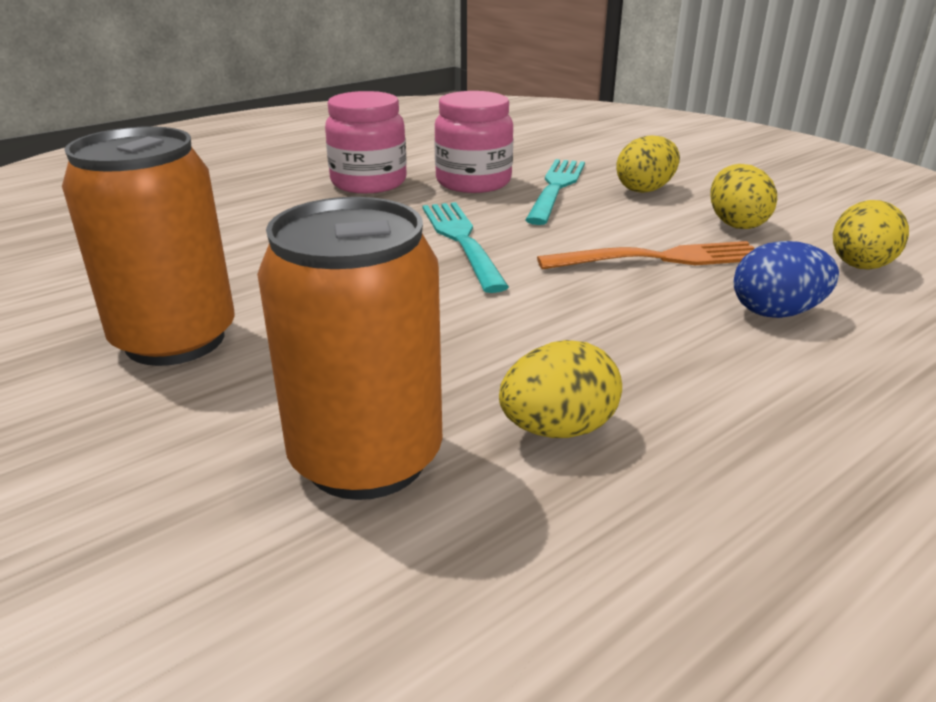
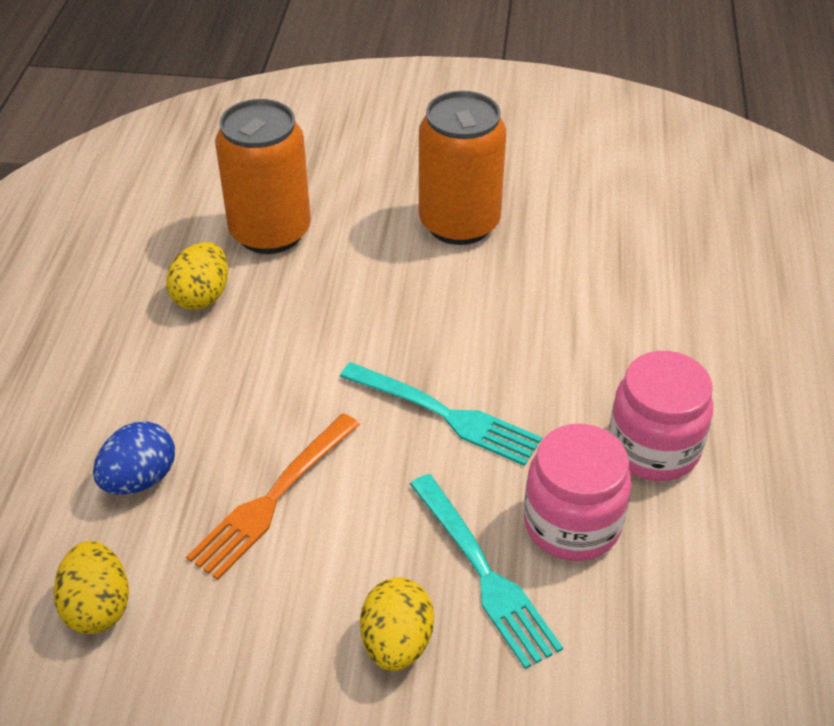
camera: 135 degrees right, 15 degrees up
(736, 224) = (250, 621): yellow egg -> none

